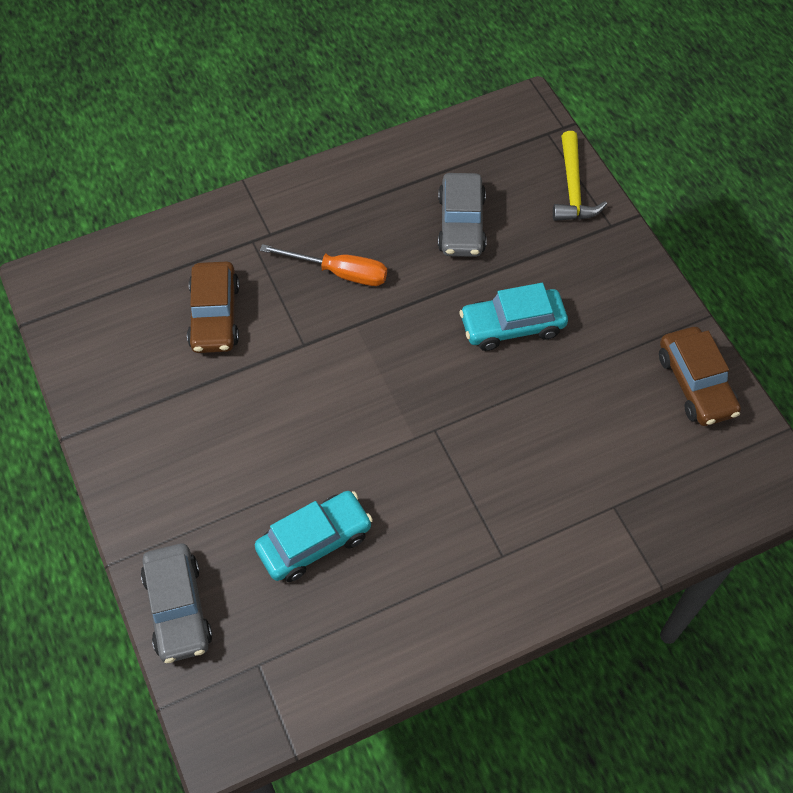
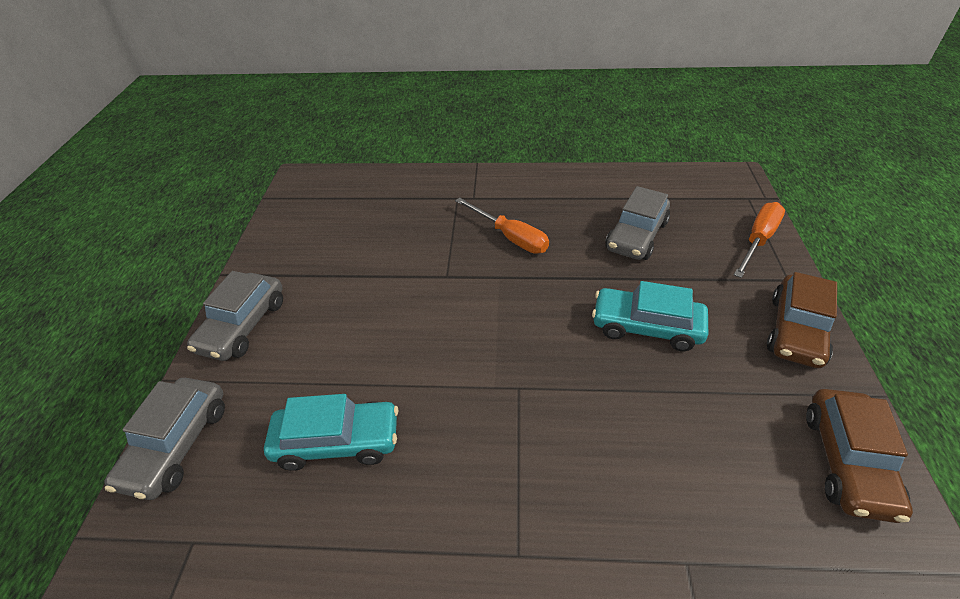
camera: 30 degrees right, 15 degrees down
(140, 481) = (243, 326): none -> grey car
(215, 316) = (393, 234): brown car -> brown car (796, 331)
(573, 188) = (758, 240): yellow hammer -> orange screwdriver

